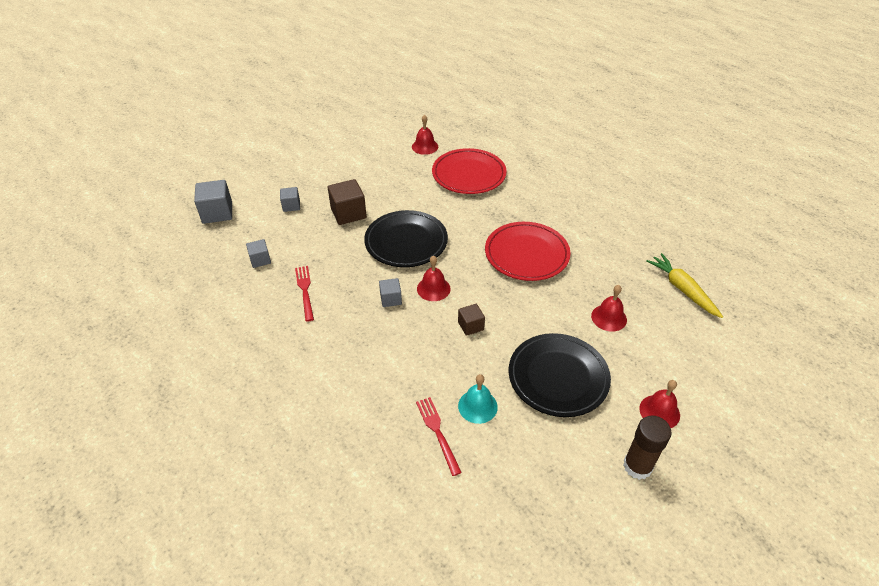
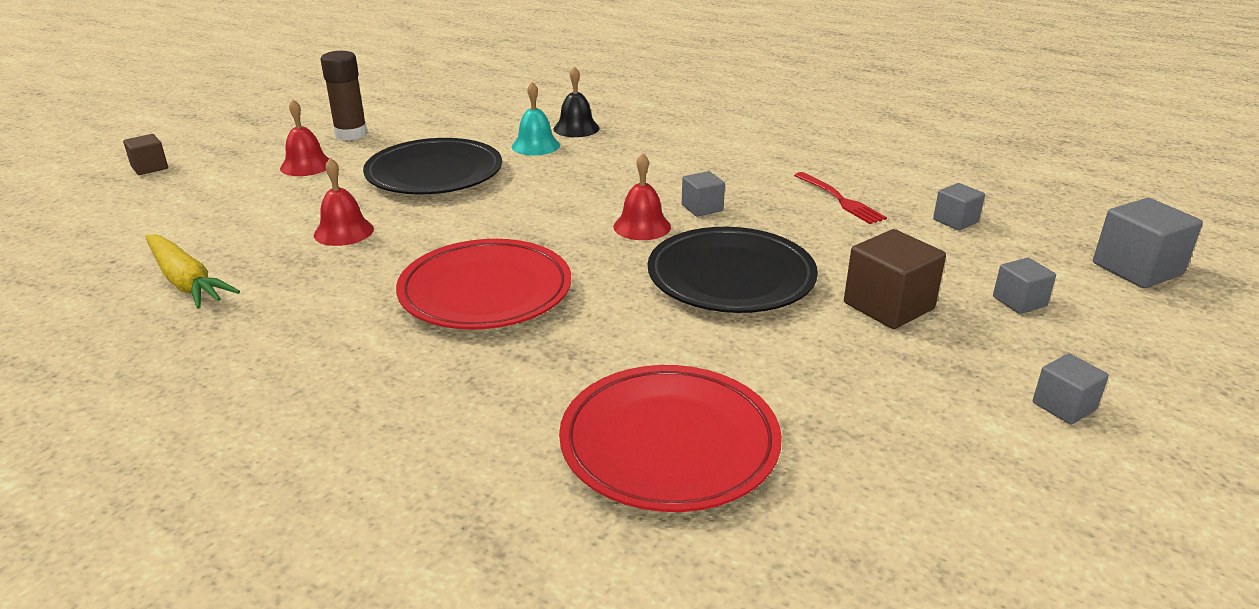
camera: 165 degrees right, 15 degrees down
(329, 164) = (1064, 406): none -> grey cube
(425, 146) = (857, 521): red bell -> none
(437, 432) = (576, 128): red fork -> black bell
(470, 326) = (565, 198): brown cube -> brown cube (149, 167)

